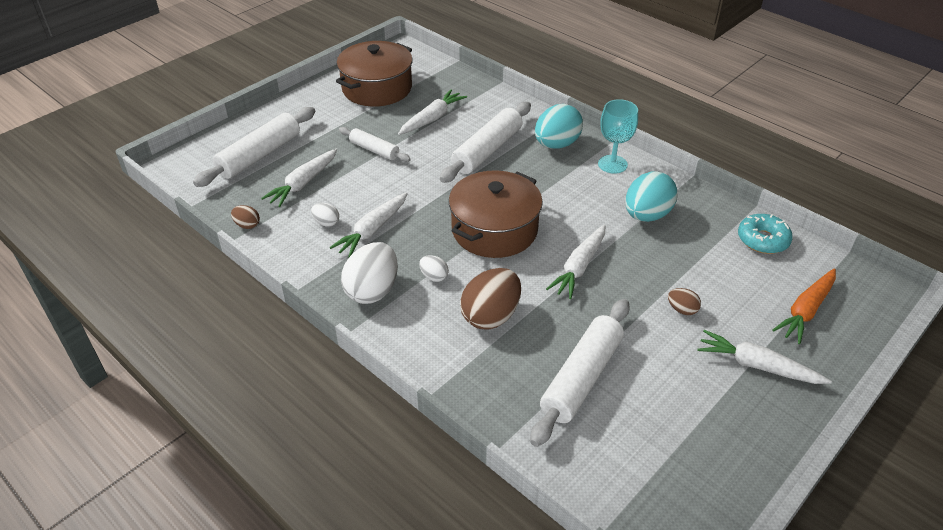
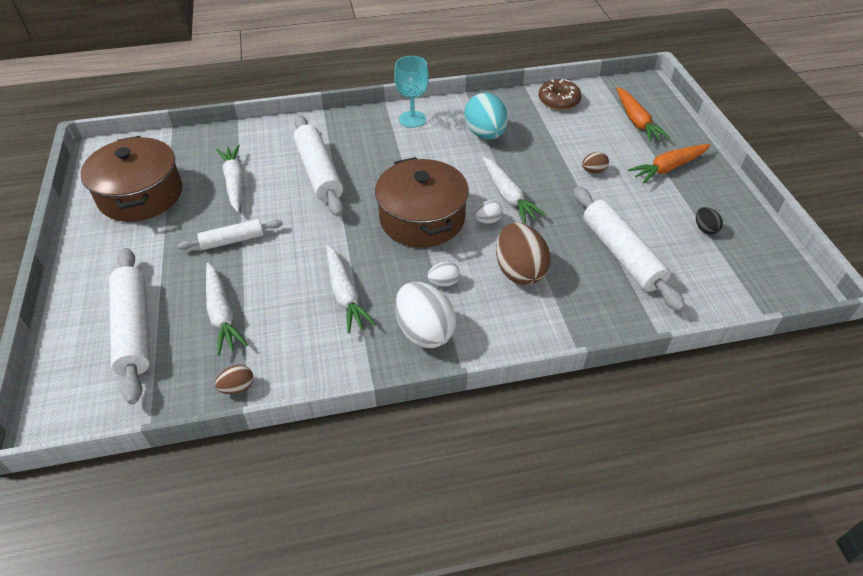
camera: 55 degrees left, 5 degrees up
(326, 223) = (300, 322): white egg -> white egg (487, 220)
(556, 144) = (357, 133): turquoise egg -> none
(690, 431) = (705, 229): none -> black egg
(757, 366) = (668, 168): white carrot -> orange carrot
(762, 240) = (558, 100): turquoise donut -> brown donut

